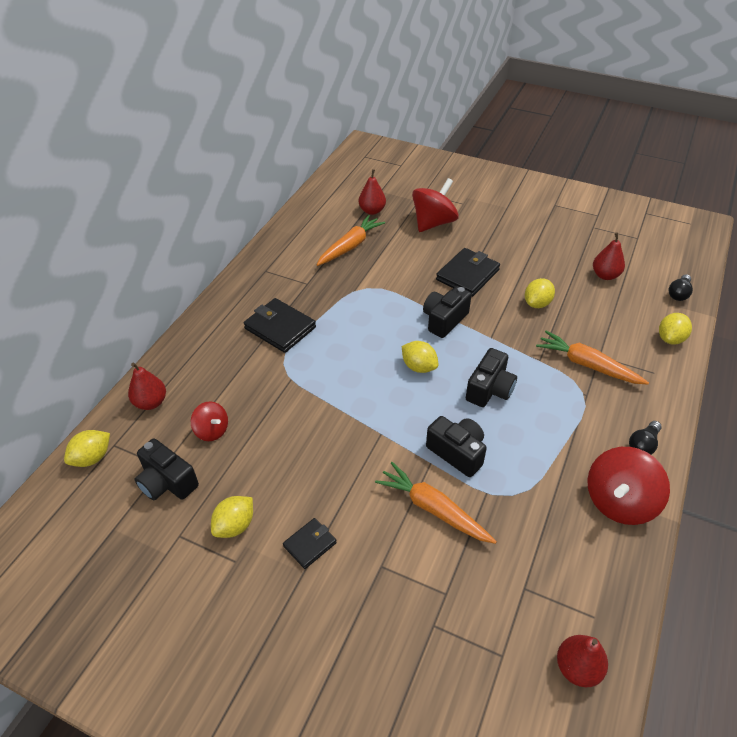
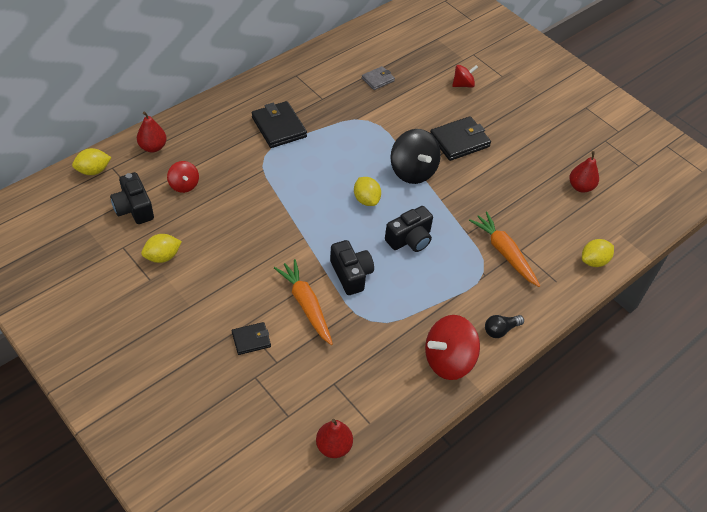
camera: 20 degrees right, 5 degrees up
(310, 544) = (205, 290): black wallet -> black wallet (251, 340)
(350, 246) = (378, 79): orange carrot -> grey wallet
(372, 211) = (417, 54): red pear -> none
(433, 223) = (463, 84): red spinning top -> red spinning top, size x0.56
(444, 320) = (413, 171): black camera -> black spinning top
(537, 303) = (501, 187): yellow lemon -> none
(678, 293) = (634, 227): black light bulb -> none

